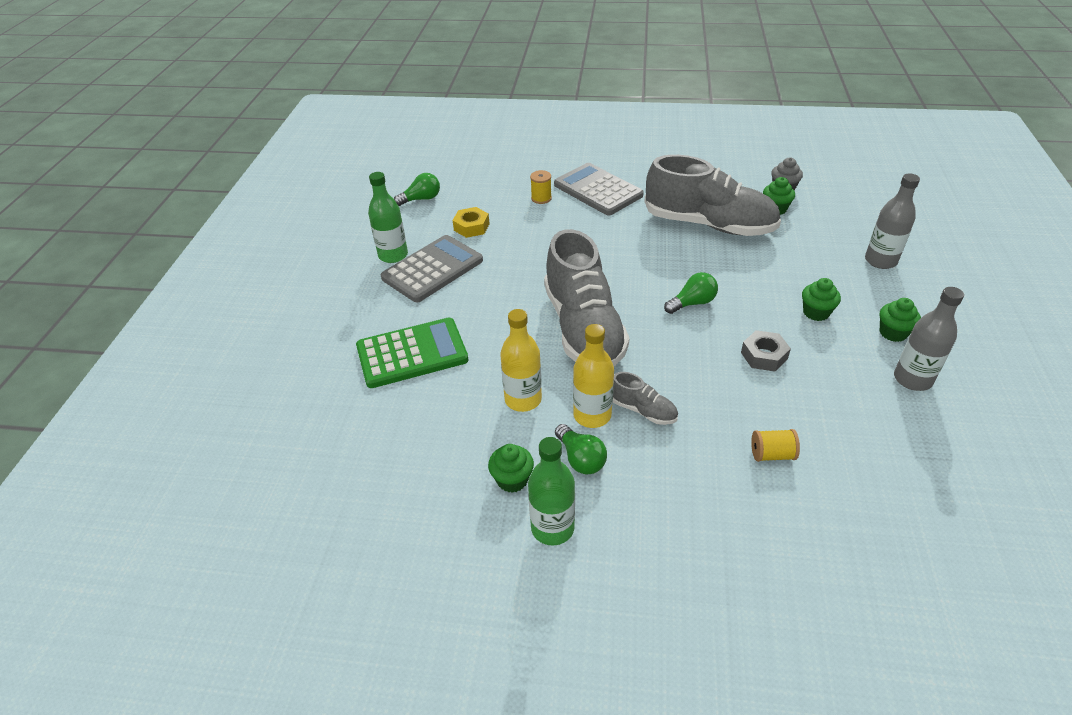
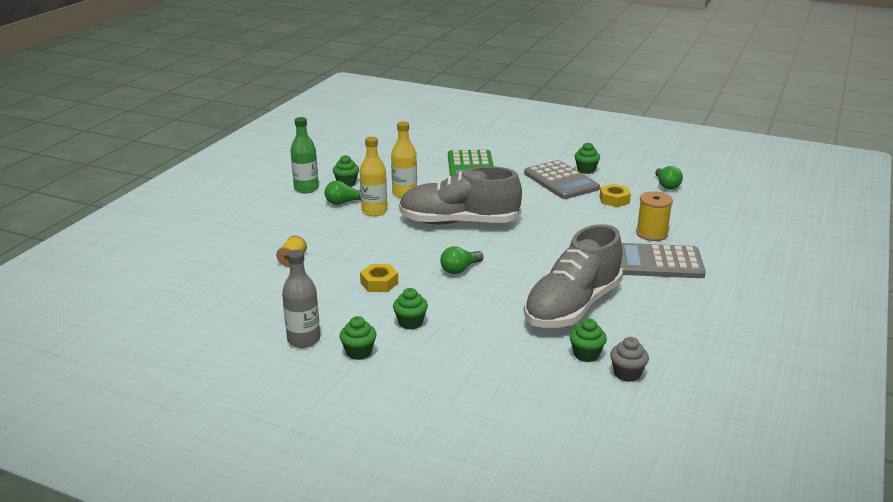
camera: 105 degrees right, 15 degrees down
(393, 255) = (586, 170): green bottle -> green cupcake
(541, 198) = (651, 233): yellow spool -> yellow spool, size x1.55
(598, 190) = (658, 262): grey calculator -> grey calculator turned 150 degrees counterclockwise
(643, 410) = (365, 227): grey shoe -> none
(692, 303) = (460, 269): green light bulb -> green light bulb turned 60 degrees clockwise
(764, 356) = (379, 283): grey nut -> yellow nut
(880, 261) = (460, 388): grey bottle -> none

